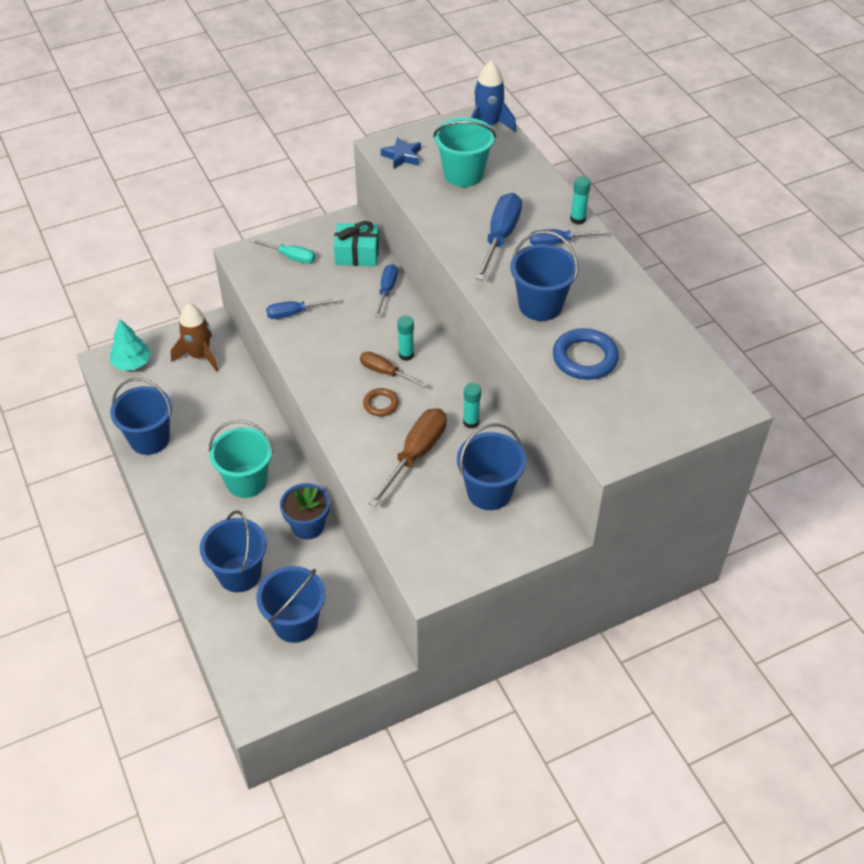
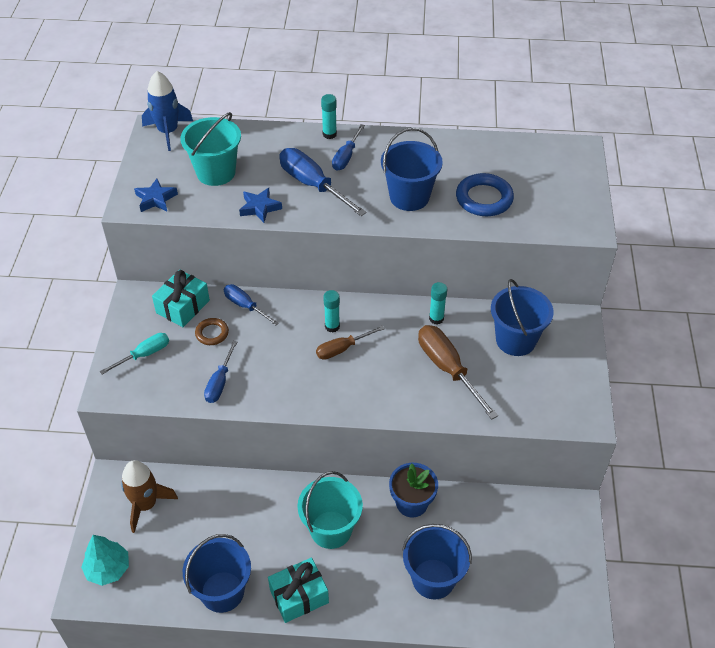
camera: 60 degrees left, 0 degrees up
(172, 489) = (299, 596): none -> turquoise gift
(295, 623) = (510, 557): blue bucket -> none
(381, 404) = (376, 367): brown ring -> brown ring (212, 333)
(443, 218) = (259, 208): none -> blue star

